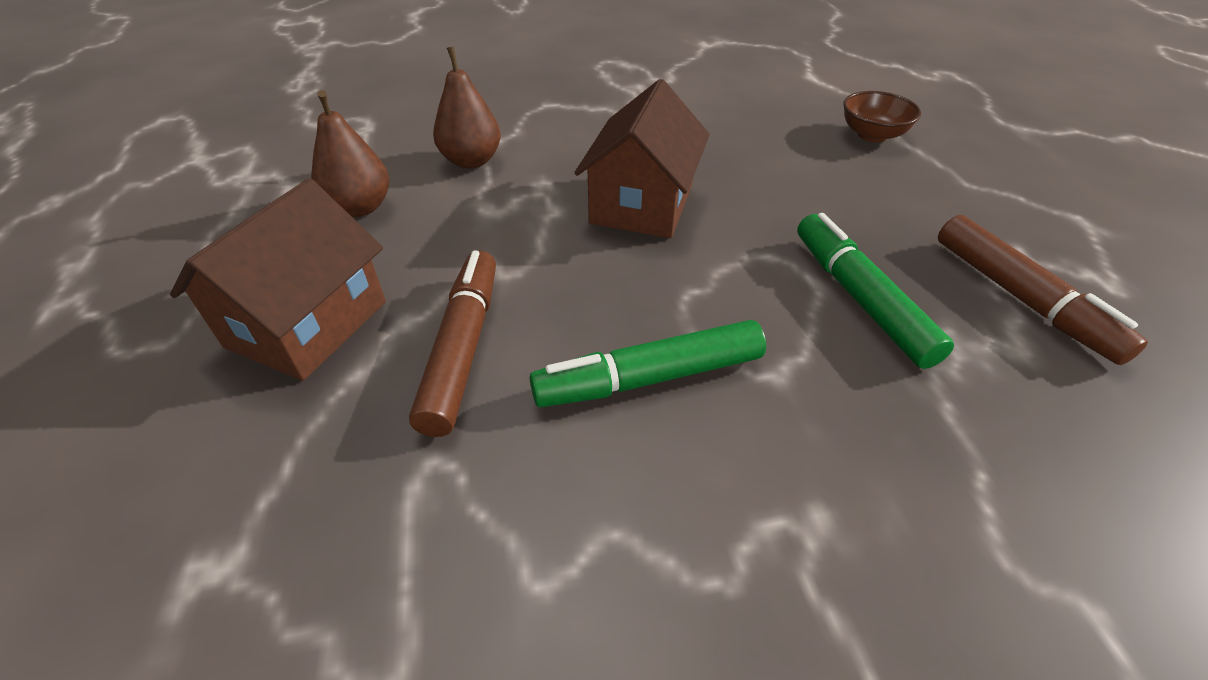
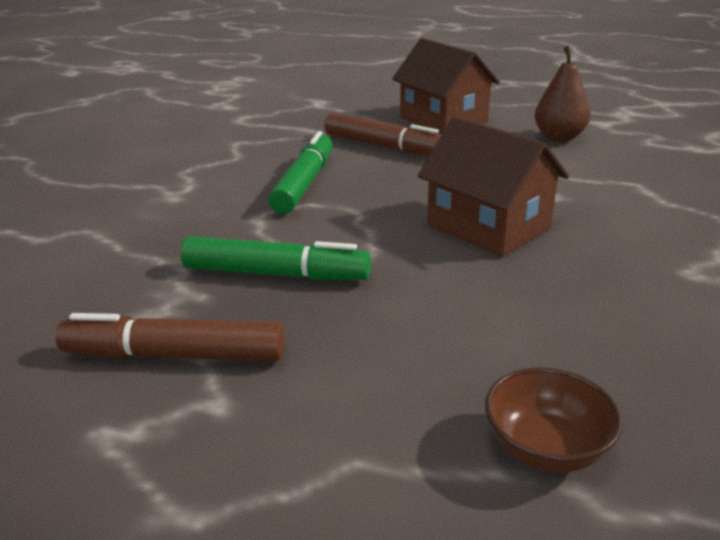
camera: 120 degrees right, 15 degrees down
(471, 161) = (612, 176): brown pear -> none

